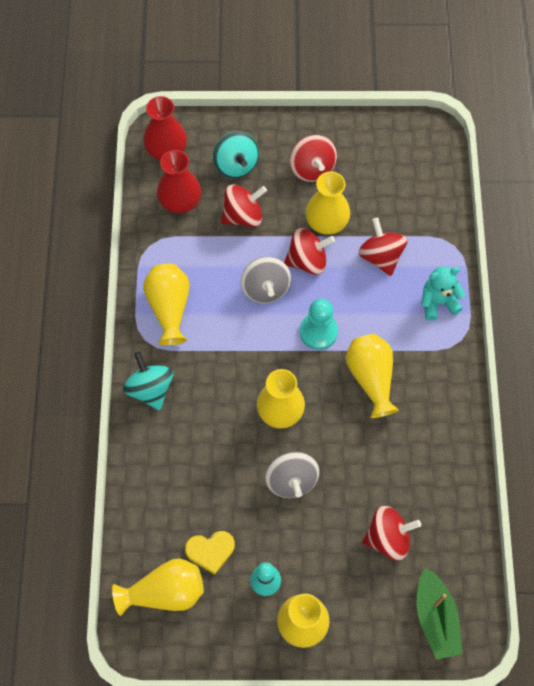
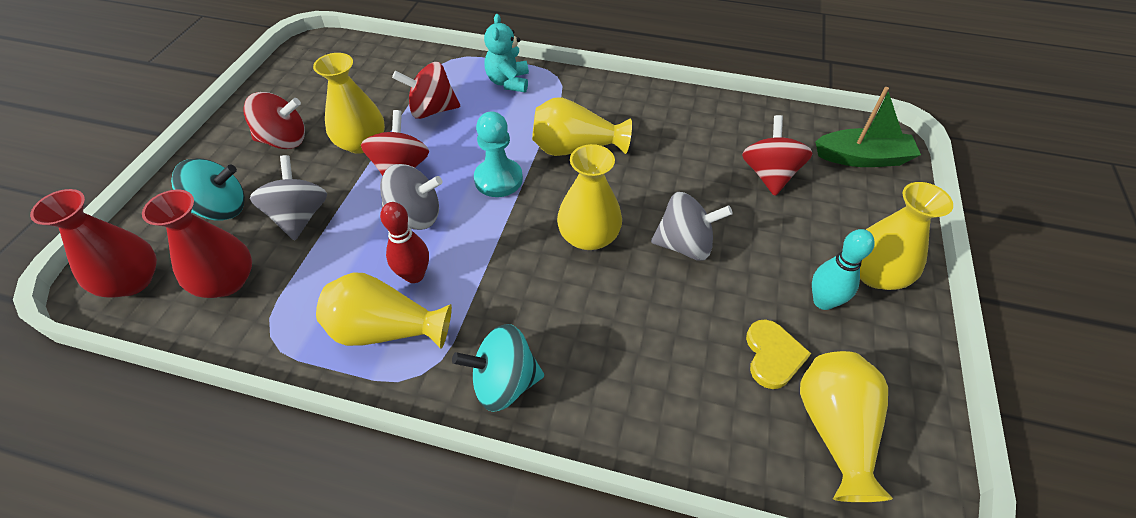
camera: 75 degrees left, 15 degrees down
(214, 308) = (414, 275): none -> red bowling pin
(243, 216) = (299, 217): red spinning top -> grey spinning top

